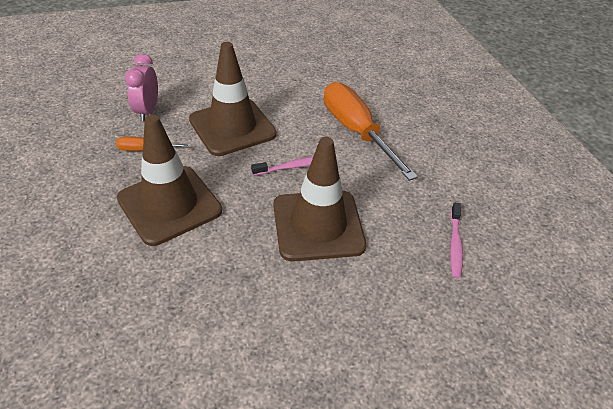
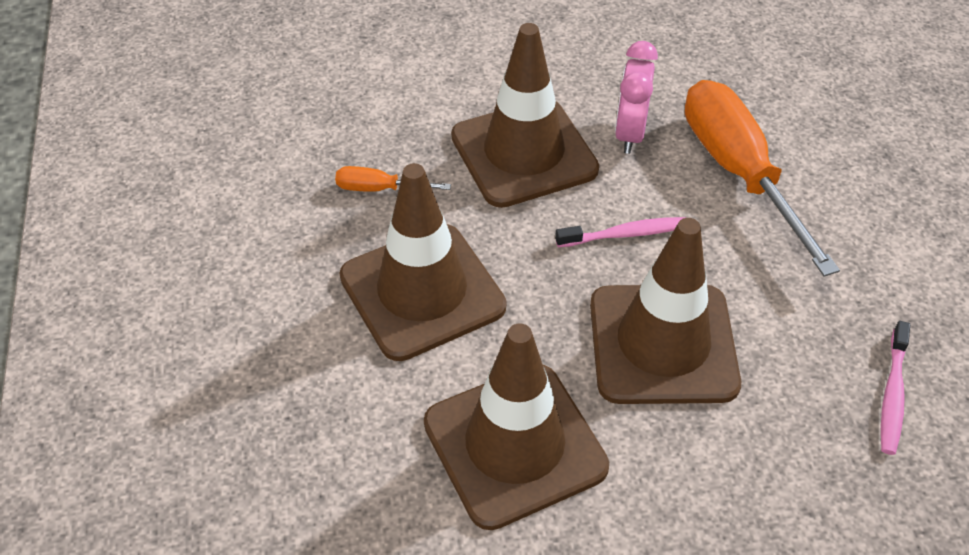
camera: 10 degrees right, 5 degrees up
(147, 111) = (381, 115): pink clock -> pink clock (630, 133)
(228, 291) = (515, 445): none -> brown traffic cone

